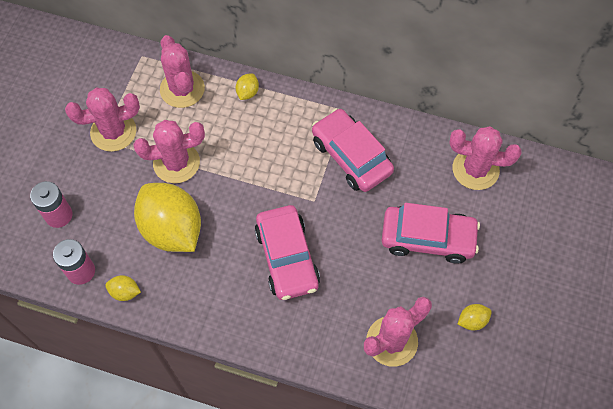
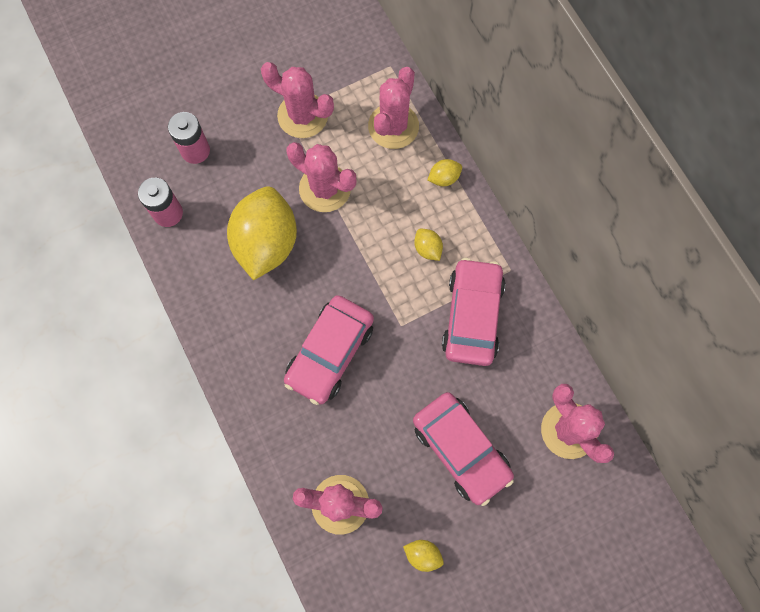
camera: 45 degrees right, 10 degrees up
(125, 292) = (183, 261): yellow lemon -> yellow lemon (427, 249)

